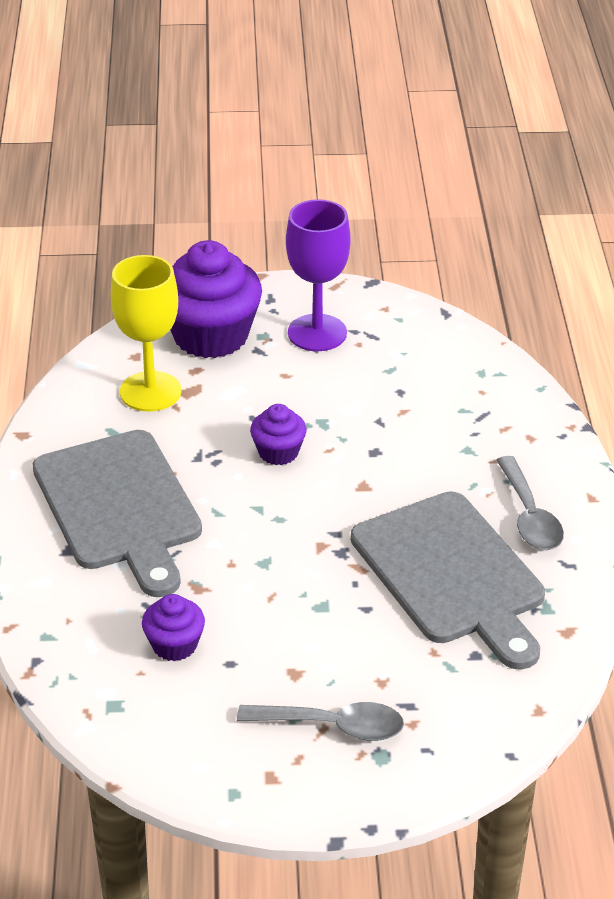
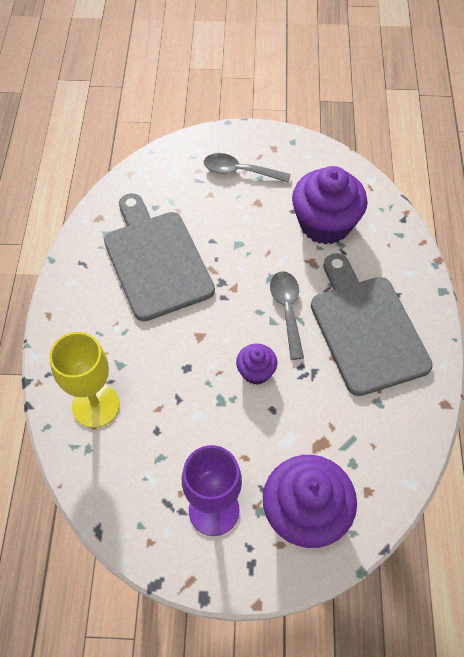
camera: 175 degrees left, 20 degrees up
(150, 391) = (352, 445): yellow goblet -> yellow goblet (95, 405)
(174, 645) = (325, 224): purple cupcake -> purple cupcake, size x2.00
(529, 516) = (94, 302): grey spoon -> grey spoon (287, 310)

